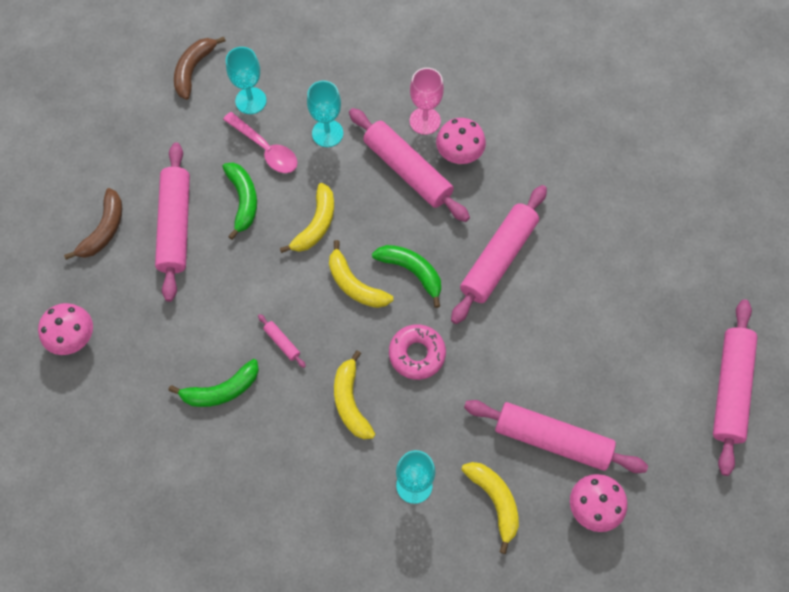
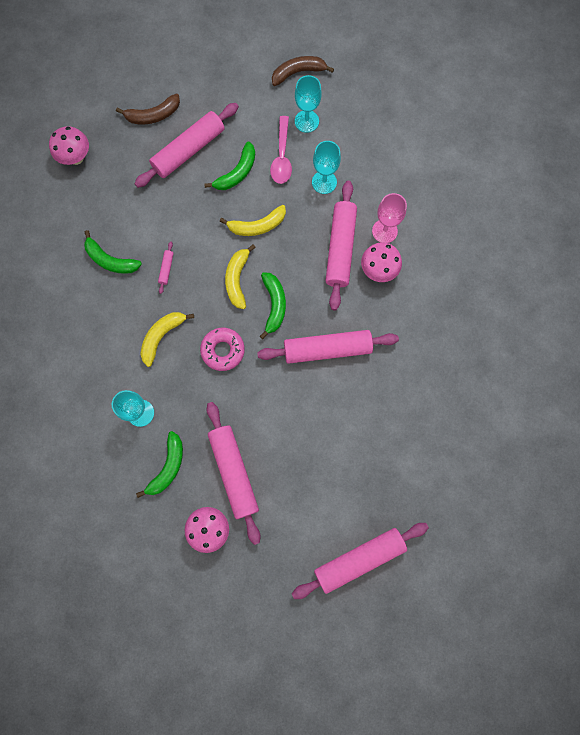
camera: 50 degrees right, 10 degrees up
(494, 501) = (168, 467): yellow banana -> green banana

